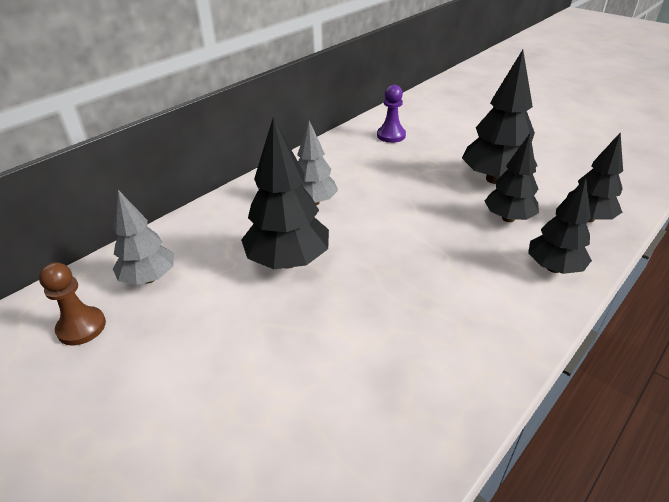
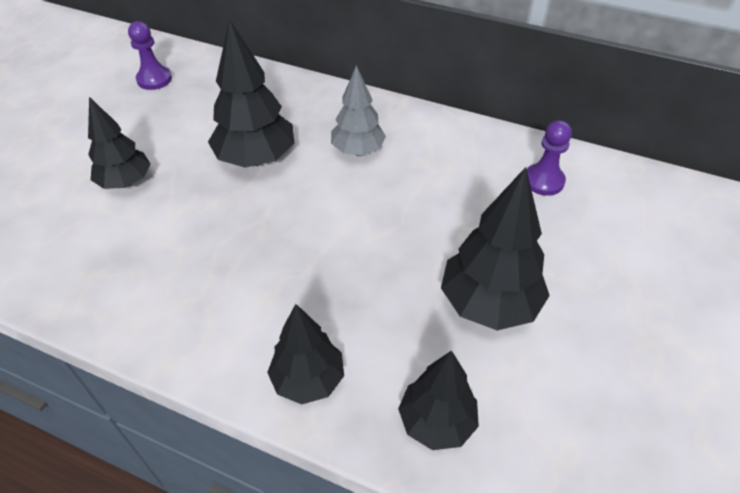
camera: 70 degrees right, 10 degrees up
(81, 327) = (154, 79): brown pawn -> purple pawn
(149, 278) = (213, 89): grey tree -> none
(508, 218) = (398, 326): black tree -> black tree (126, 182)

